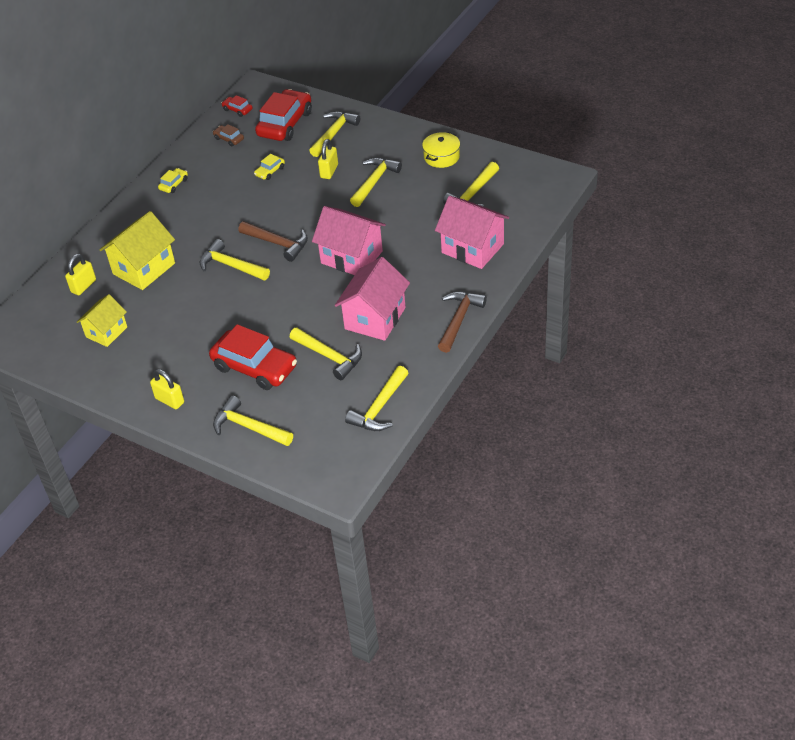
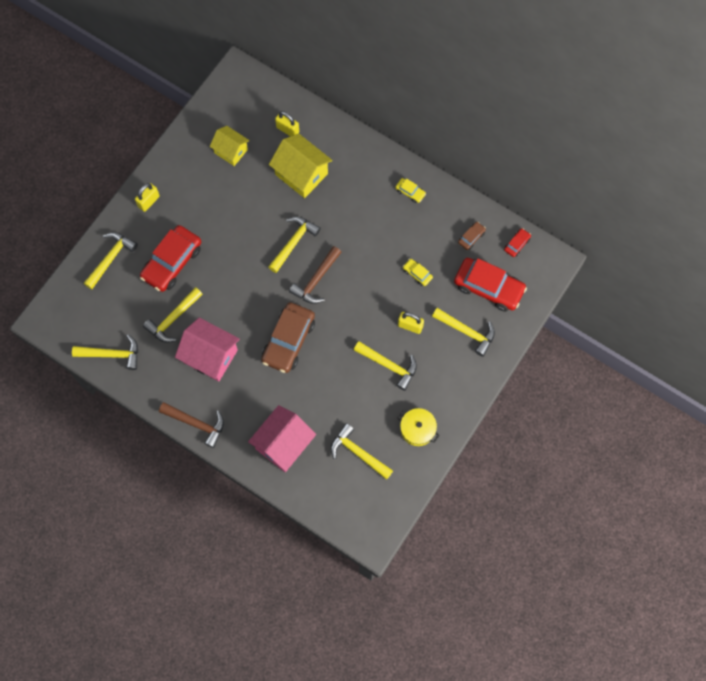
camera: 90 degrees right, 25 degrees up
(351, 257) = (288, 341): pink house -> brown car
(379, 407) = (112, 354): yellow hammer -> yellow hammer turned 150 degrees clockwise

